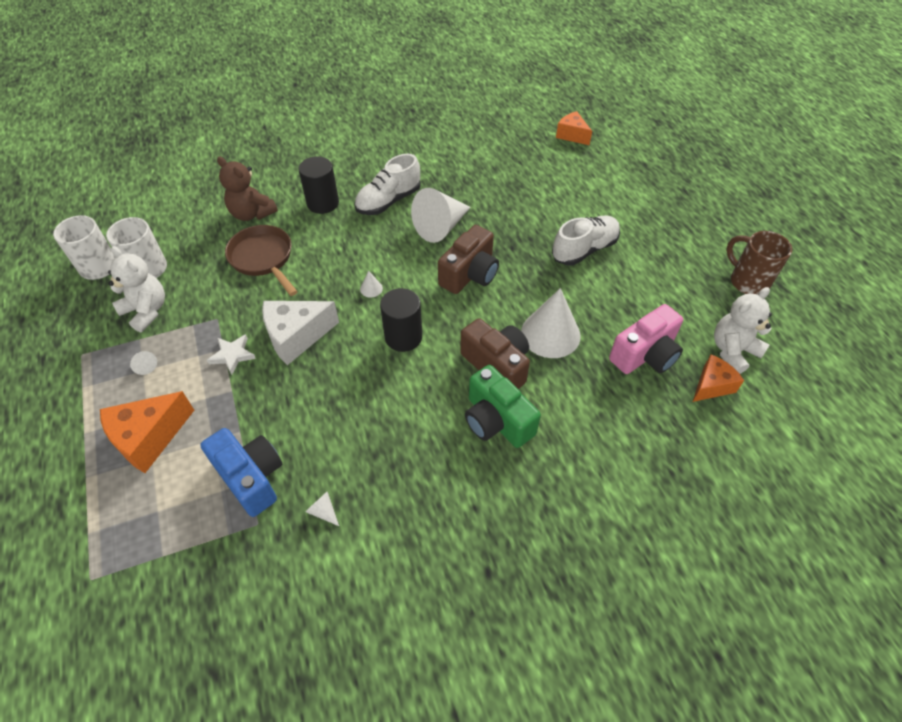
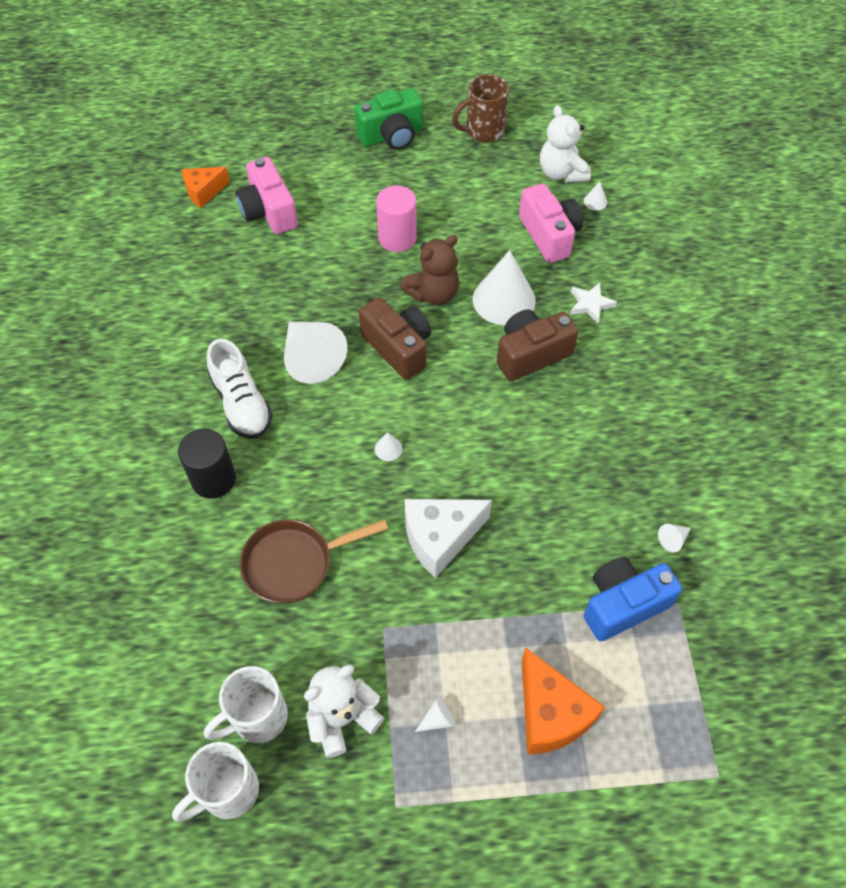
camera: 75 degrees left, 5 degrees up
(232, 355) = (449, 612): white star -> white star (590, 304)
(252, 213) = (198, 570): brown teddy bear -> brown teddy bear (433, 293)
(296, 337) = (440, 538): white cheese -> white cheese turned 75 degrees clockwise
(403, 337) = (471, 430): black cylinder -> none
(496, 420) = (598, 371): green camera -> green camera (392, 135)
(571, 171) = (269, 211): none -> pink camera
(584, 249) = (397, 238): white shoe -> pink cylinder
(711, 385) = (595, 201): orange cheese -> white cone

